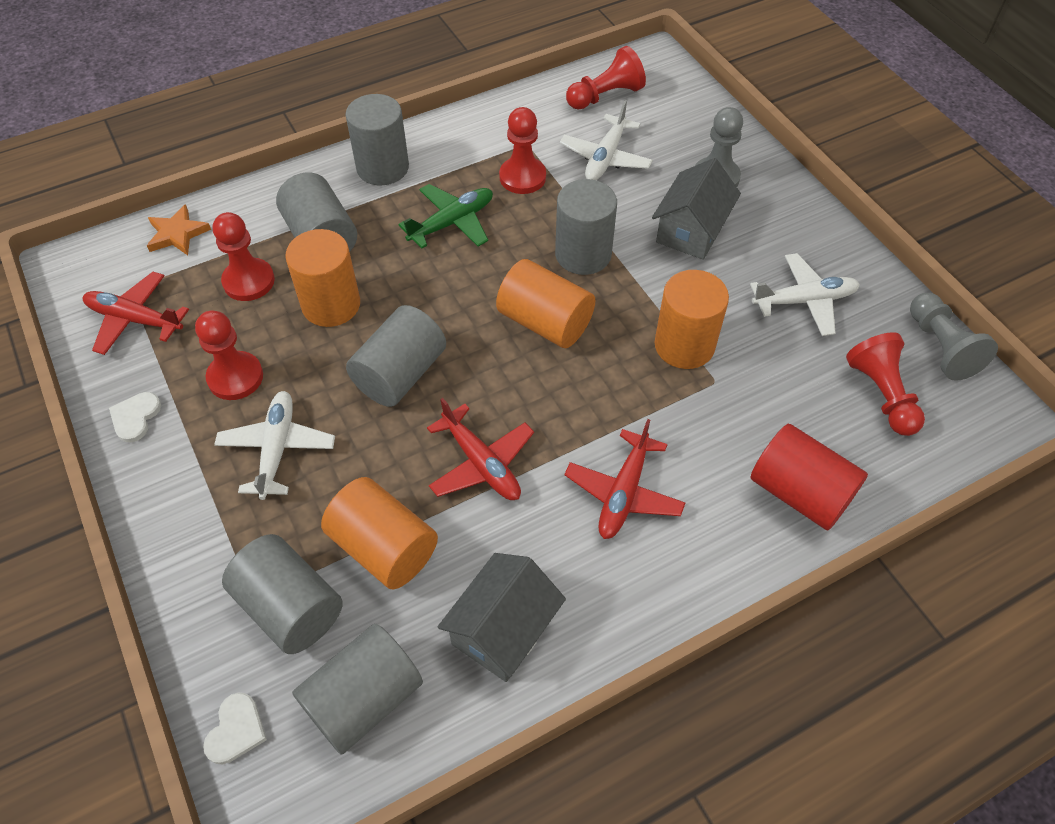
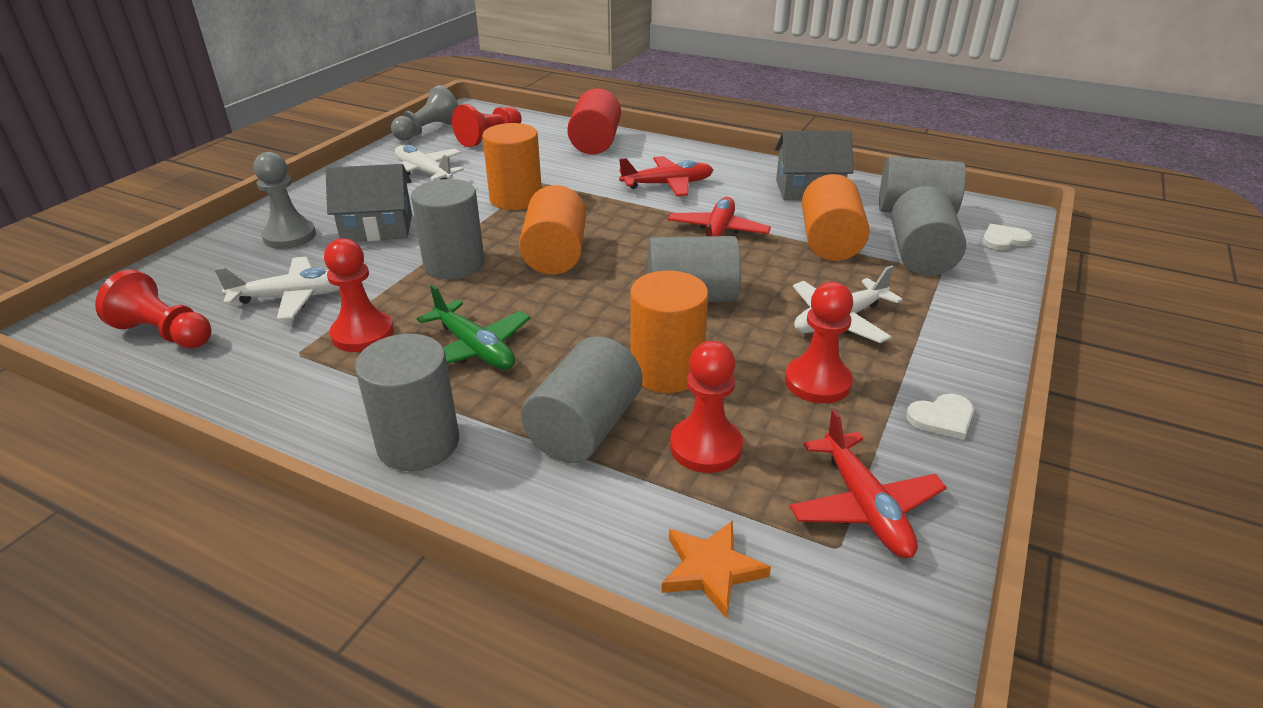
camera: 125 degrees left, 20 degrees down
(452, 222) = (475, 349): green plane -> green plane turned 150 degrees counterclockwise

